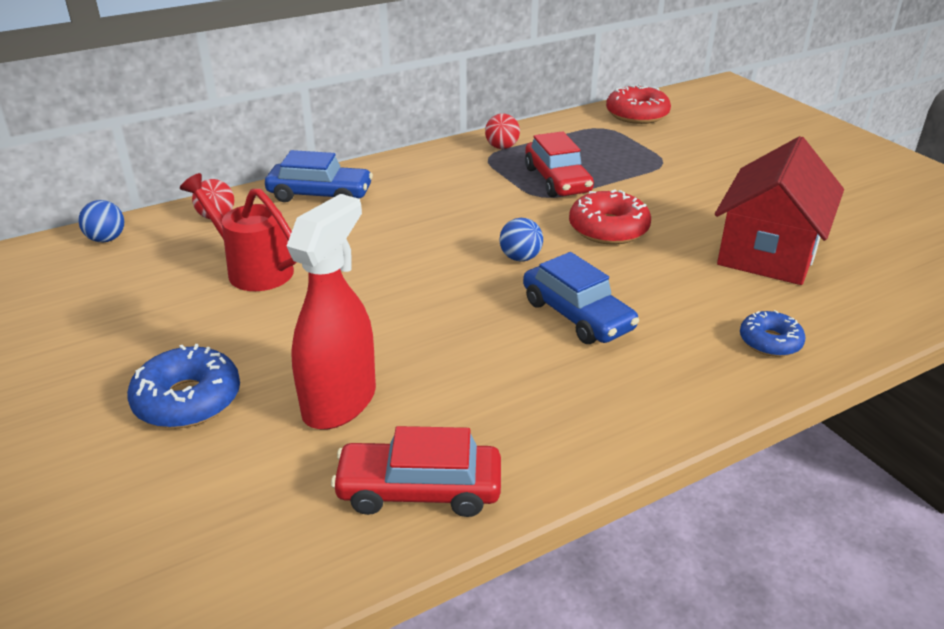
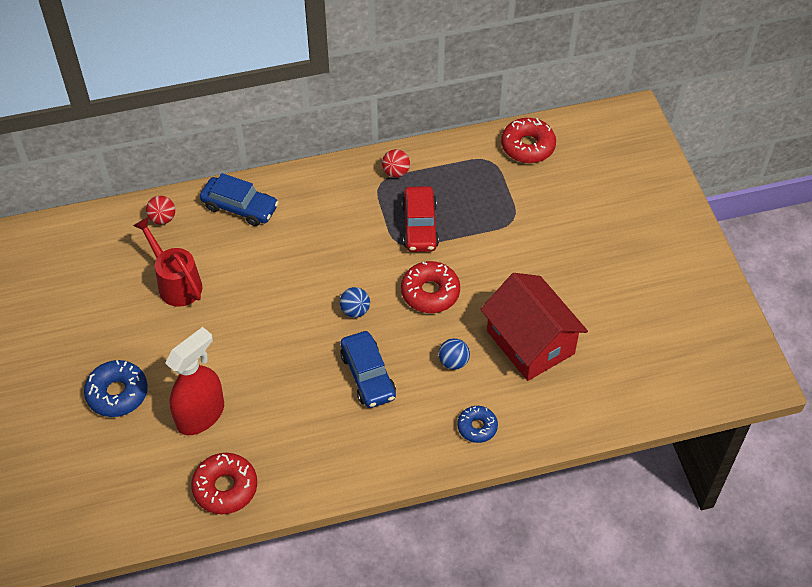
camera: 15 degrees right, 20 degrees up
(106, 239) = (86, 229): blue ball -> blue ball (453, 362)
(419, 490) = (225, 488): red car -> red donut
(768, 251) = (530, 342): red house -> red house turned 75 degrees counterclockwise

